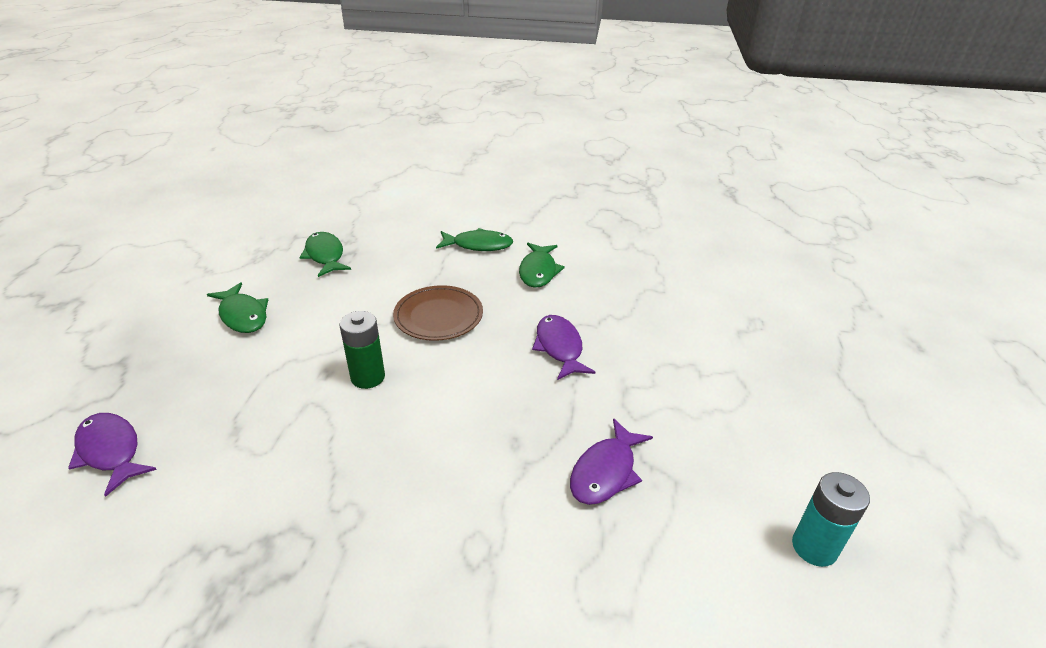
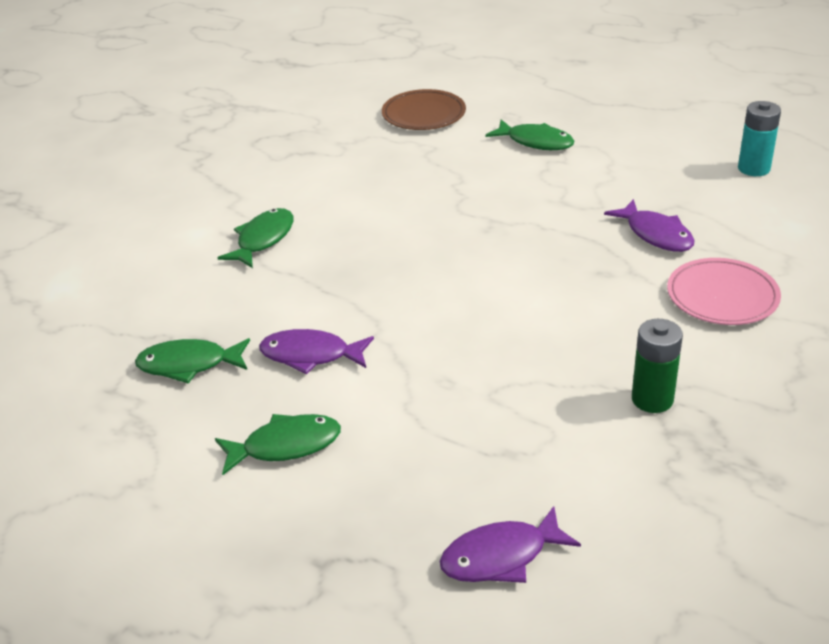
camera: 65 degrees left, 0 degrees up
(368, 377) = (468, 350): green battery -> green battery (652, 399)
(438, 316) = (389, 289): brown plate -> brown plate (423, 114)
(511, 552) = (722, 296): none -> pink plate
(538, 271) = (348, 209): green fish -> green fish (535, 142)
(559, 347) = (487, 223): purple fish -> purple fish (311, 355)

